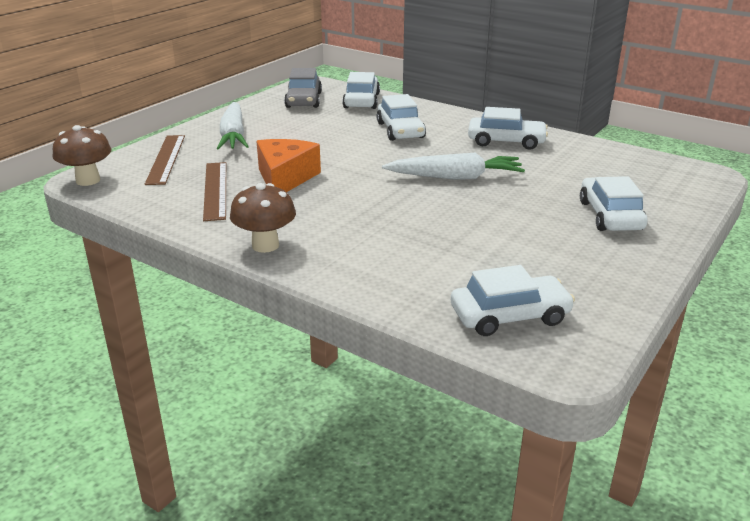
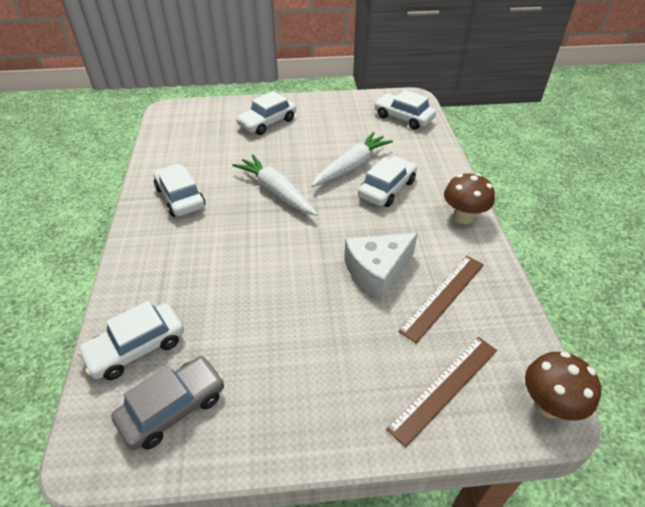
camera: 130 degrees left, 15 degrees up
(233, 135) = (338, 383): white carrot -> white carrot (351, 167)
(285, 178) = (377, 271): orange cheese -> white cheese
(400, 130) = (207, 266): white car -> white car (387, 189)

